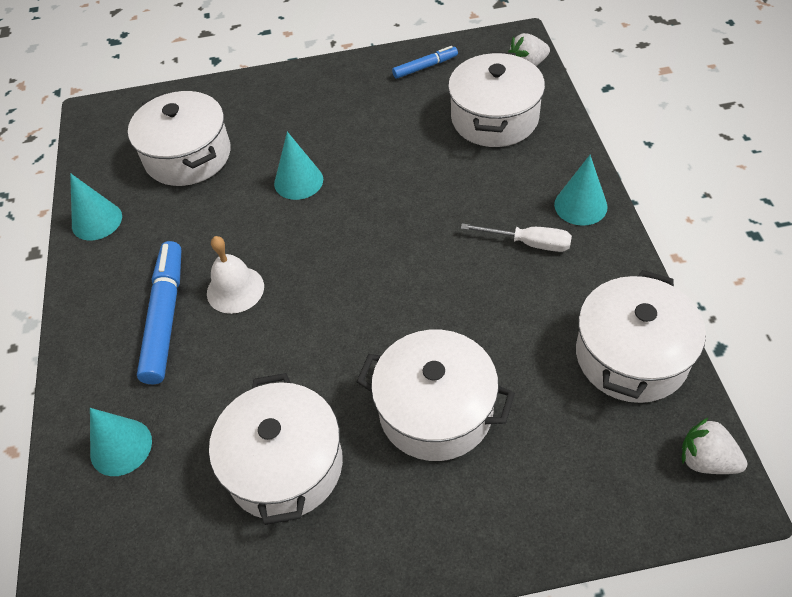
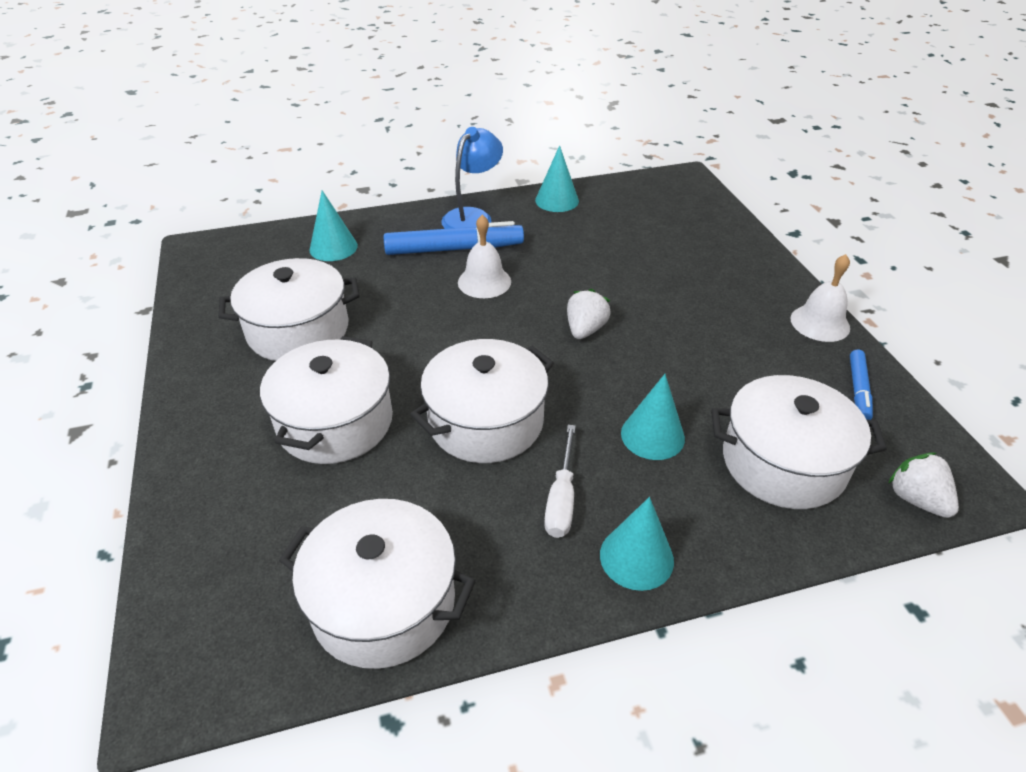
camera: 80 degrees right, 10 degrees down
(102, 299) = (472, 217): none -> blue lamp
(188, 156) = (646, 234): white pot -> white pot (486, 421)
(298, 181) = (627, 305): turquoise cone -> turquoise cone (652, 435)
(347, 70) = (820, 323): none -> white bell
(425, 67) = (858, 390): blue marker -> blue marker turned 45 degrees clockwise
(706, 460) = (222, 675): white strawberry -> white strawberry (585, 329)

